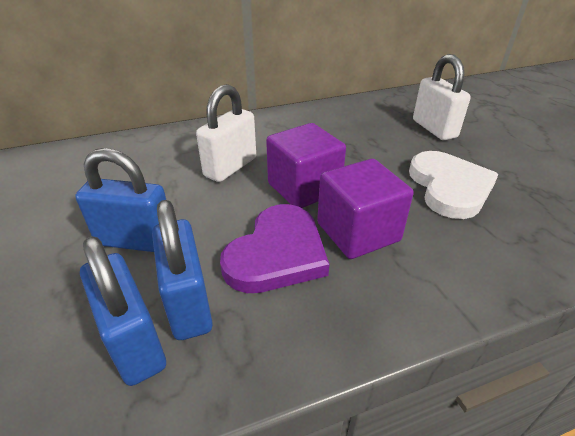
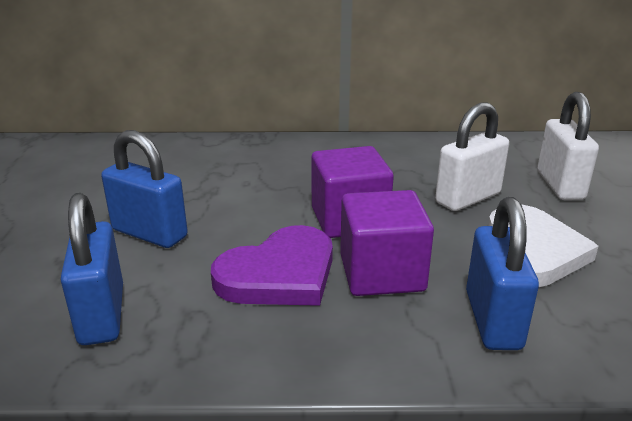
camera: 20 degrees right, 10 degrees down
(188, 303) = (166, 296): blue padlock -> blue padlock (492, 320)
(230, 167) = (282, 185): white padlock -> white padlock (468, 198)

